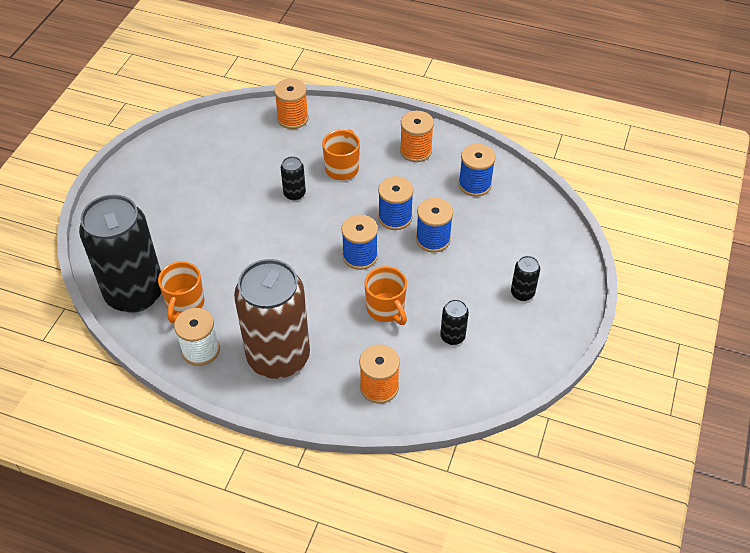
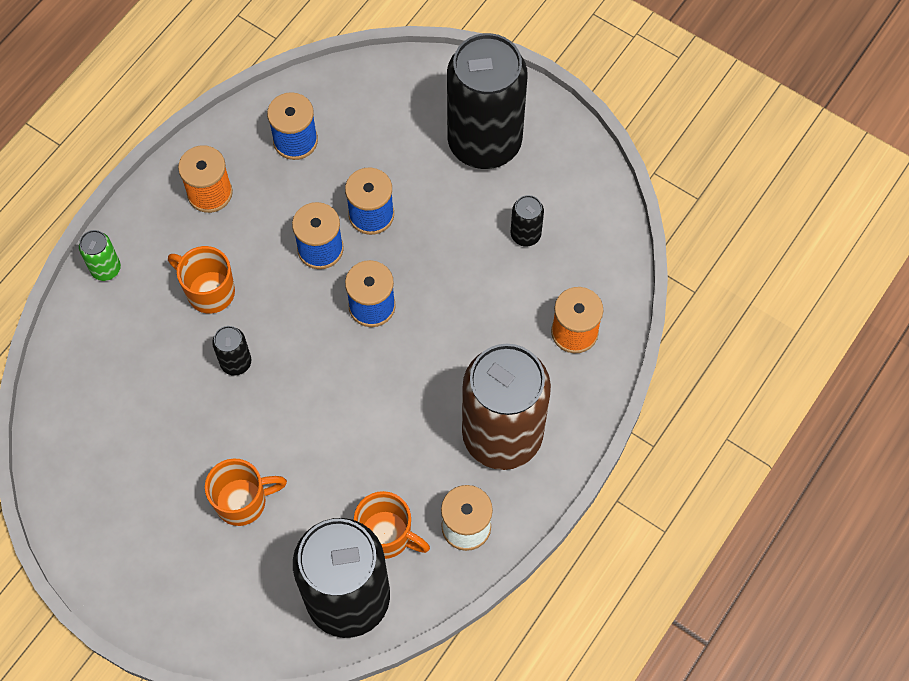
camera: 75 degrees left, 15 degrees up
(293, 118) = (85, 335): orange spool -> none
(341, 116) = (106, 269): none -> green can
(386, 309) = (465, 296): orange mug -> orange mug (243, 501)
(522, 293) = (484, 142): black can -> black can, size x2.49

